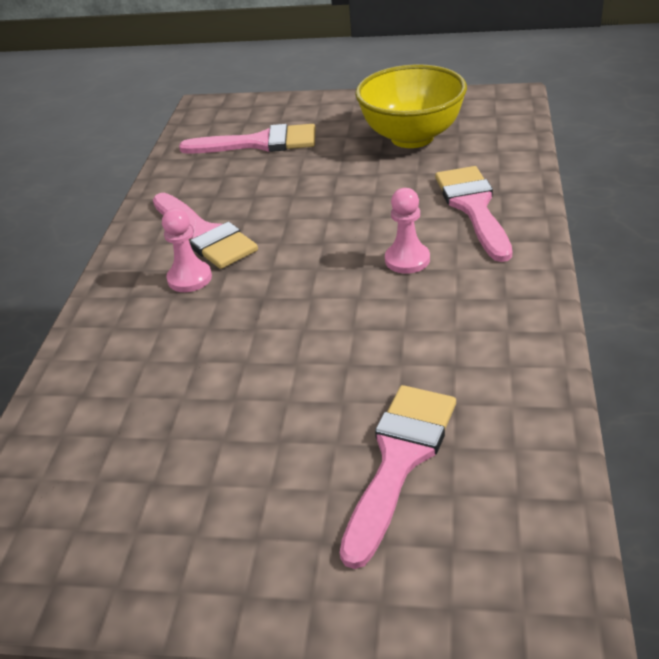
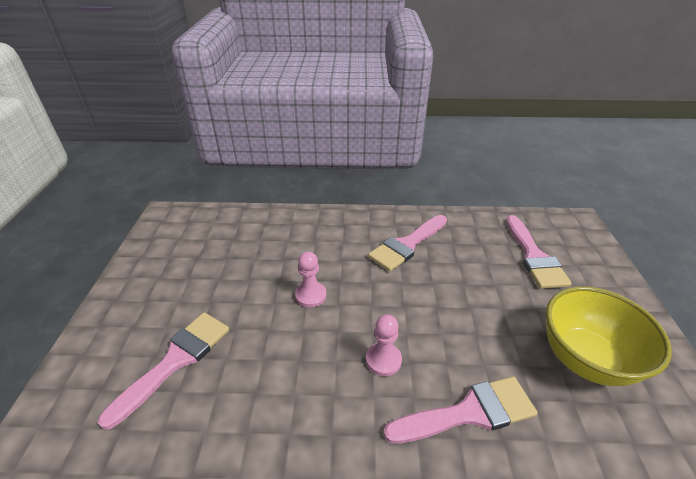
camera: 80 degrees right, 0 degrees up
(189, 278) = (359, 245): pink pawn -> pink pawn (311, 295)
(399, 460) = (176, 360): pink brush -> pink brush turned 75 degrees counterclockwise

